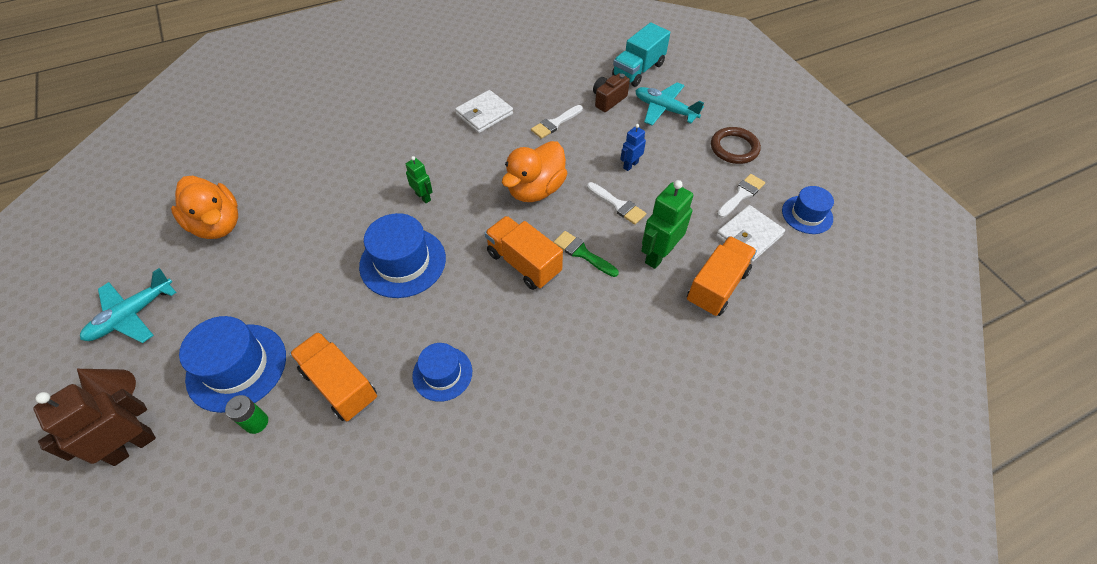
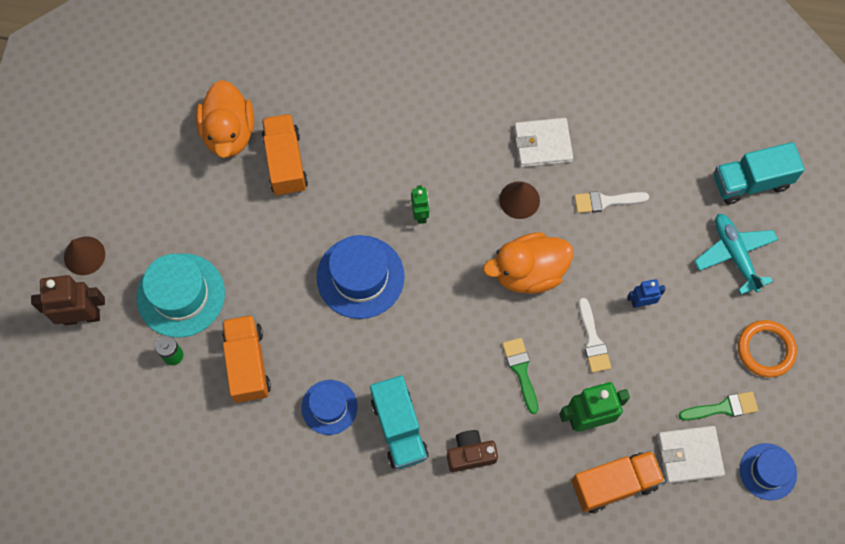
camera: 35 degrees right, 15 degrees up
(132, 315) = (125, 191): turquoise plane -> none
(237, 367) = (181, 295): blue hat -> turquoise hat
(493, 151) = (519, 200): none -> brown cone
(517, 352) = (399, 428): none -> turquoise truck
(524, 263) = (462, 346): orange truck -> orange truck (285, 162)
(608, 100) = (684, 204): brown camera -> brown camera (470, 454)
(734, 148) = (765, 350): brown ring -> orange ring
(741, 195) = (723, 407): white brush -> green brush

